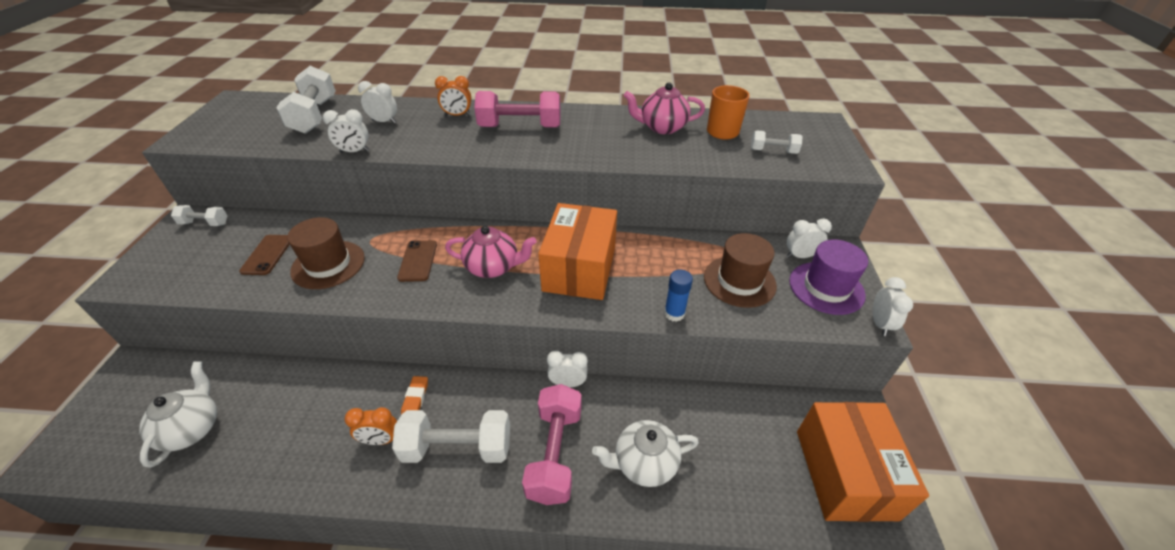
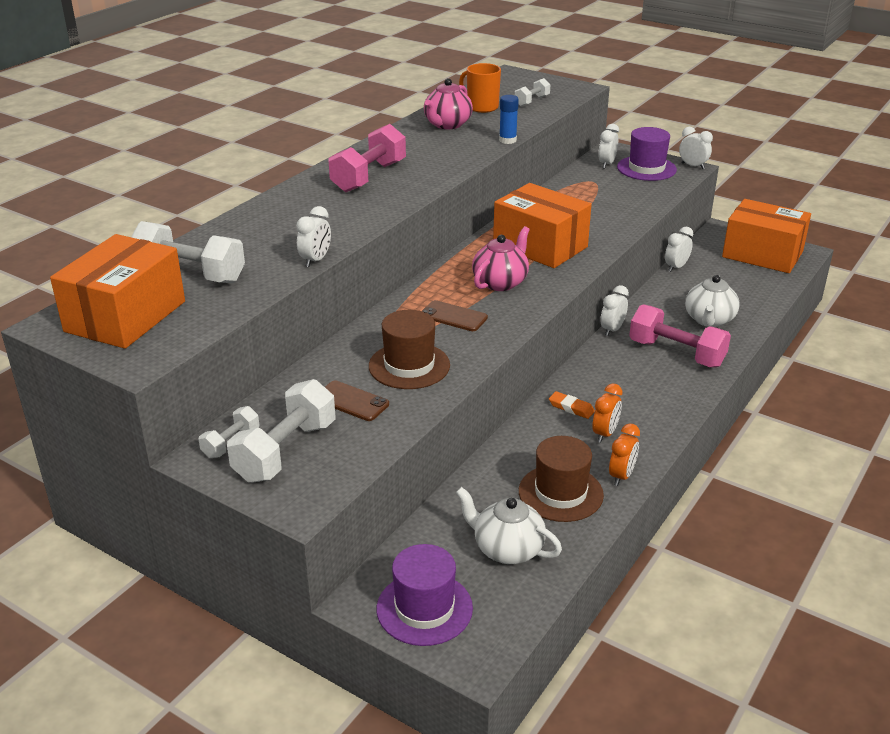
camera: 60 degrees left, 10 degrees down
(116, 404) = (424, 608): none -> purple hat
(247, 116) = (125, 316): none -> orange box
(384, 122) = (264, 237): white clock -> white clock (676, 267)
(457, 115) = (302, 199): orange clock -> orange clock (621, 476)
(457, 448) = (640, 396): white dumbbell -> white dumbbell (285, 451)
(674, 313) = (626, 225): blue glue stick -> blue glue stick (507, 140)
(739, 281) = (613, 193): brown hat -> brown hat (560, 493)

